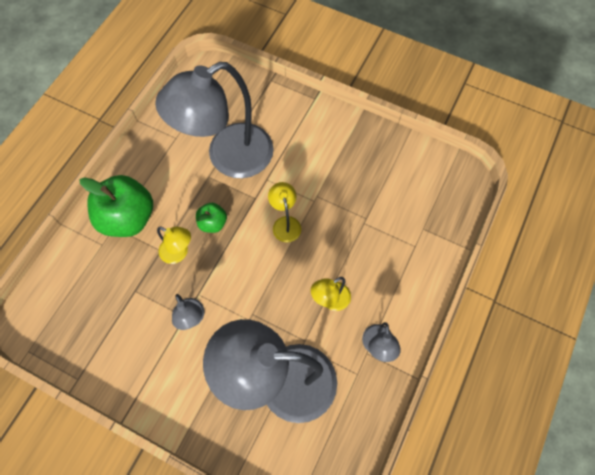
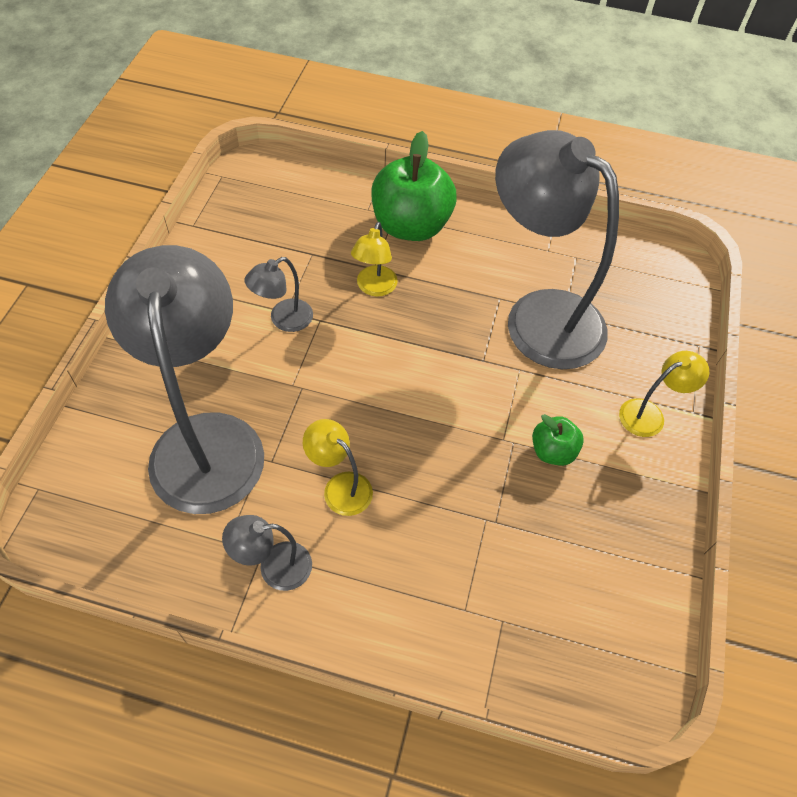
camera: 75 degrees right, 10 degrees down
(213, 223) = (428, 317): green apple -> green apple (552, 451)
(285, 223) = (453, 406): yellow lamp -> yellow lamp (649, 414)

